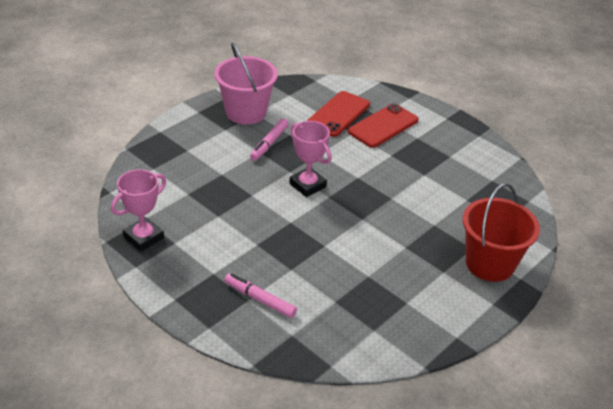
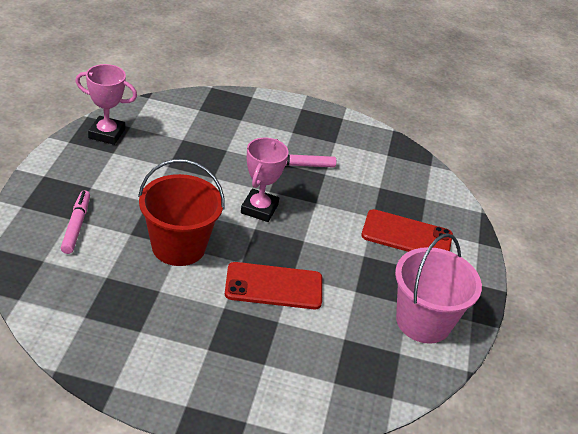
camera: 55 degrees right, 0 degrees up
(246, 112) = (330, 136): pink bucket -> pink bucket (423, 321)
(338, 114) = (392, 197): red phone -> red phone (274, 286)
(490, 263) = (250, 386): red bucket -> red bucket (178, 247)

